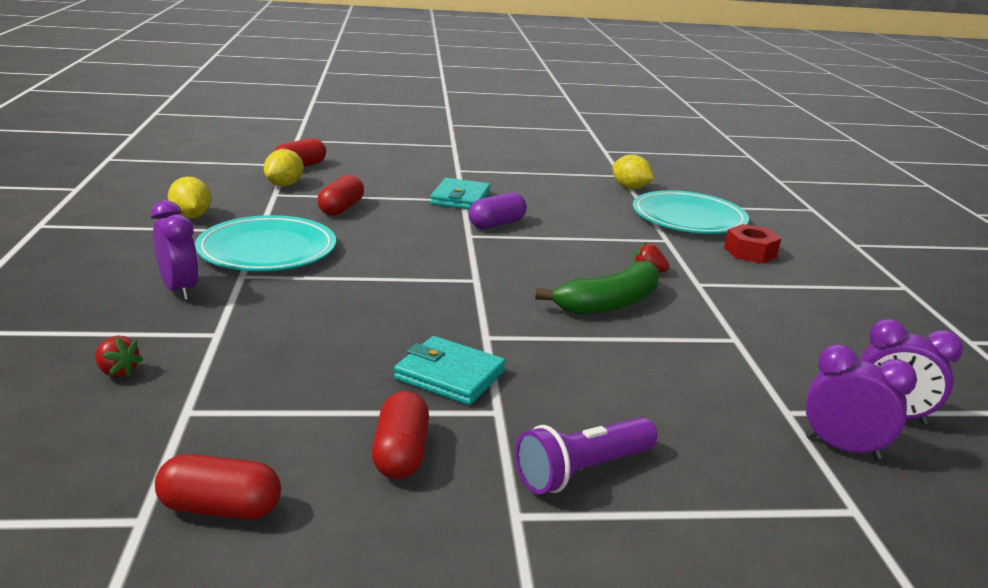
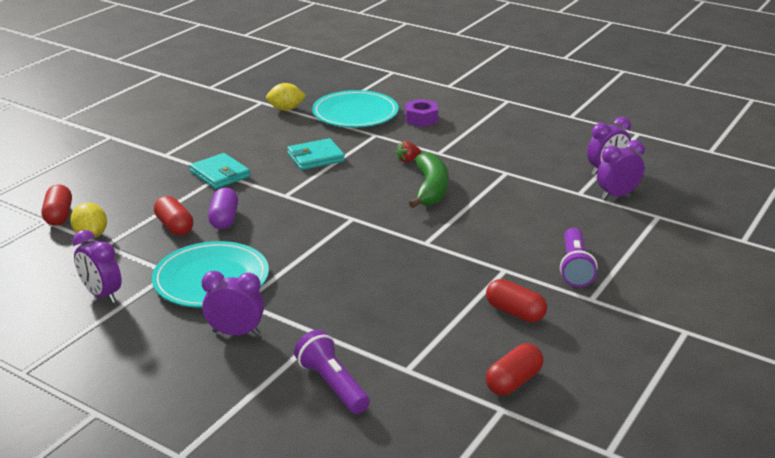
camera: 50 degrees left, 5 degrees up
(117, 372) = (332, 384): red strawberry -> purple flashlight
(191, 216) = (102, 295): yellow lemon -> purple clock
(449, 375) = (455, 270): turquoise wallet -> turquoise wallet (315, 157)
(497, 224) = (281, 179): purple capsule -> purple capsule (224, 219)
(750, 252) = (421, 119): red nut -> purple nut

